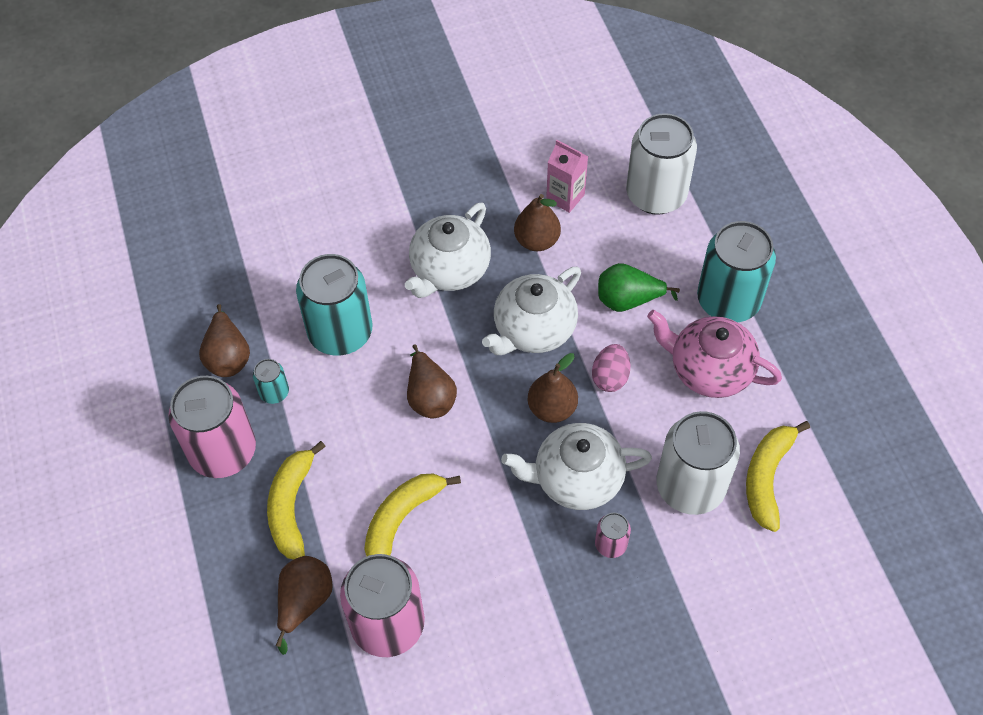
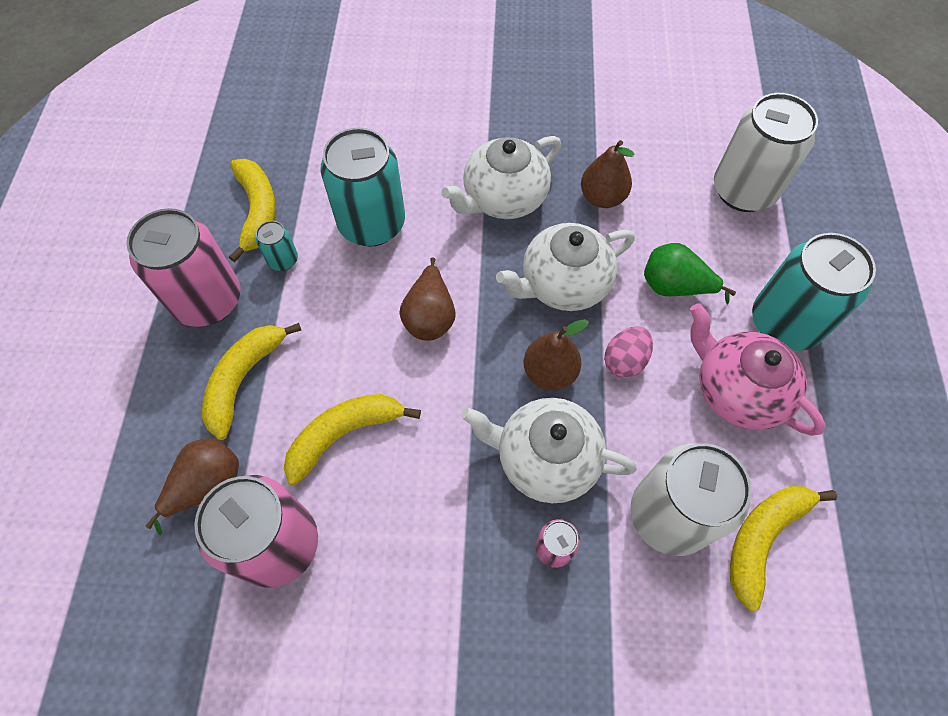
camera: 20 degrees right, 5 degrees up
(228, 356) = (258, 211): brown pear -> yellow banana
(565, 197) = (648, 165): pink carton -> none

